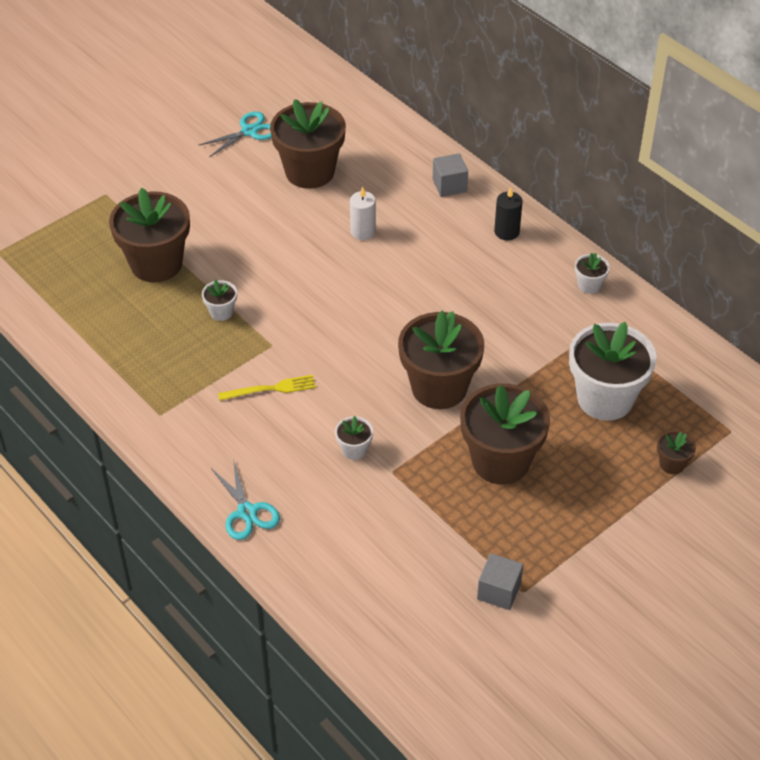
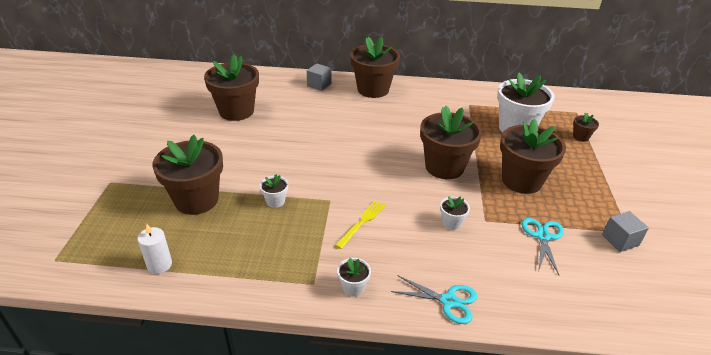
camera: 45 degrees left, 10 degrees down
(249, 131) = (174, 109): turquoise scissors -> turquoise scissors (543, 236)
(363, 231) = (303, 122): white candle -> white candle (159, 265)
(506, 232) = (373, 89): black candle -> brown flower pot
(589, 285) = (439, 91): white flower pot -> white flower pot (353, 287)

